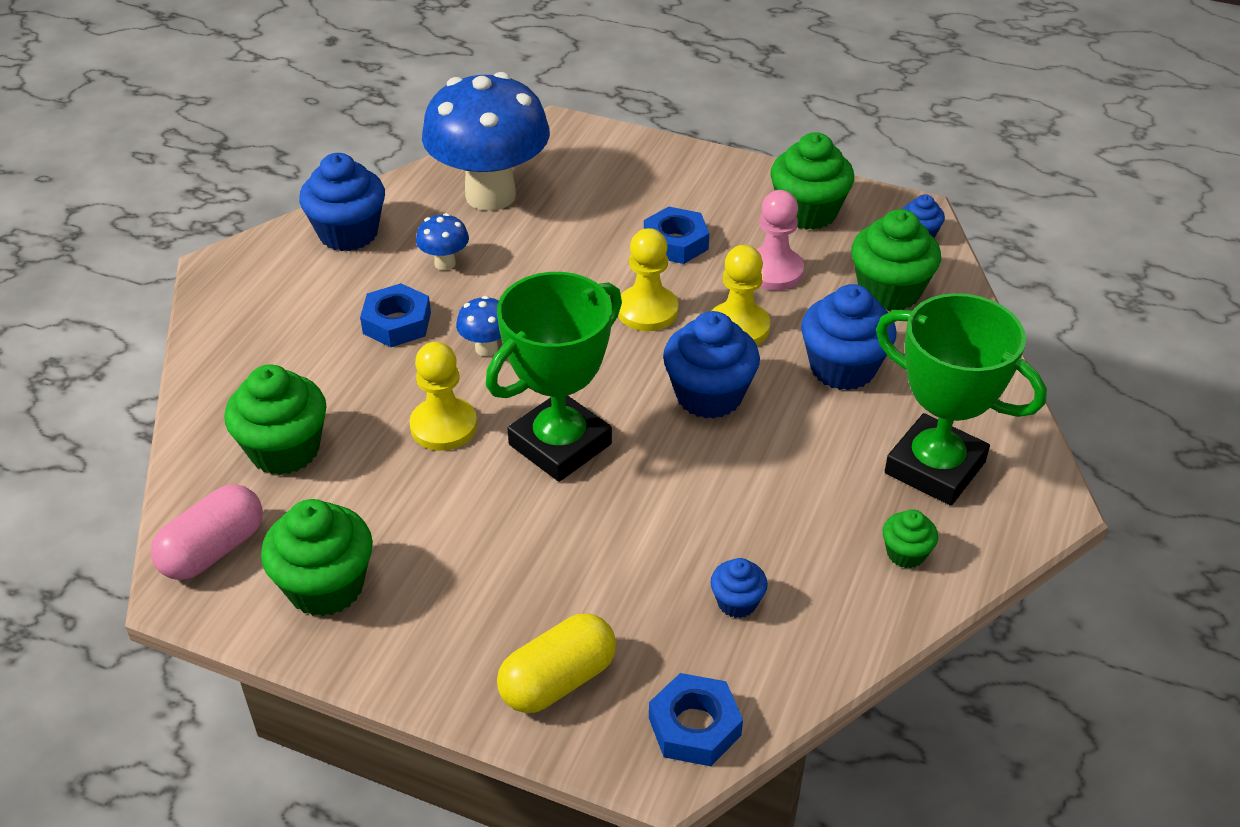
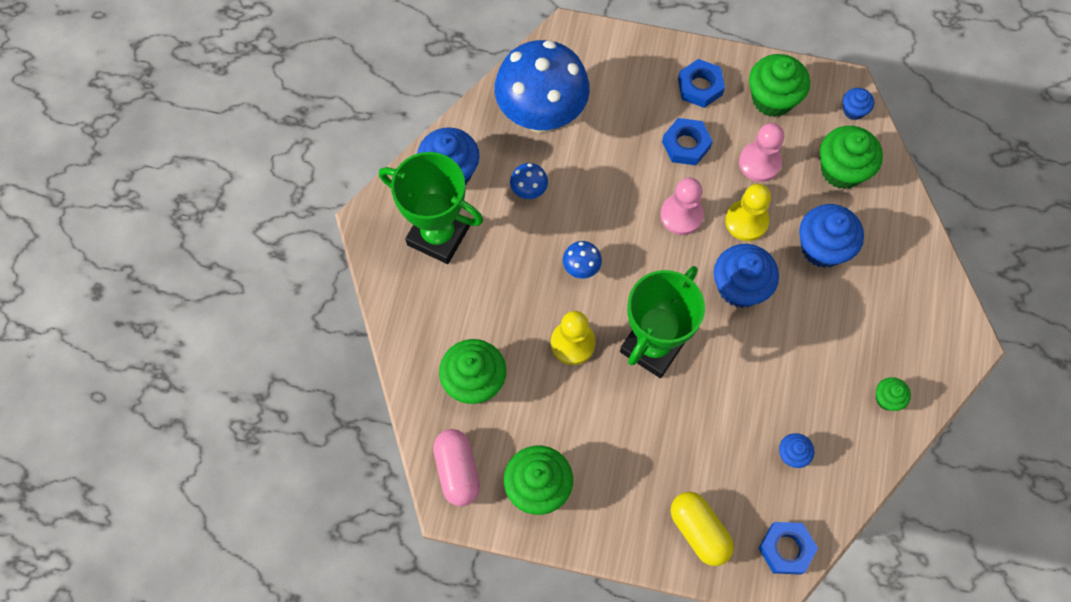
camera: 10 degrees left, 25 degrees up
(213, 550) = (457, 471): pink capsule -> pink capsule turned 45 degrees counterclockwise
(397, 323) = (513, 254): blue nut -> blue nut (700, 87)
(558, 681) = (699, 531): yellow capsule -> yellow capsule turned 75 degrees counterclockwise
(647, 311) = (681, 215): yellow pawn -> pink pawn
(935, 467) = (895, 325): green trophy -> green trophy (438, 235)

